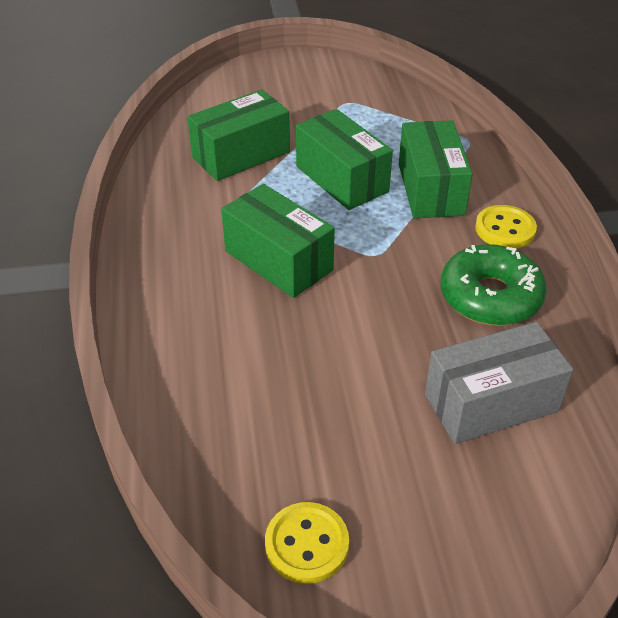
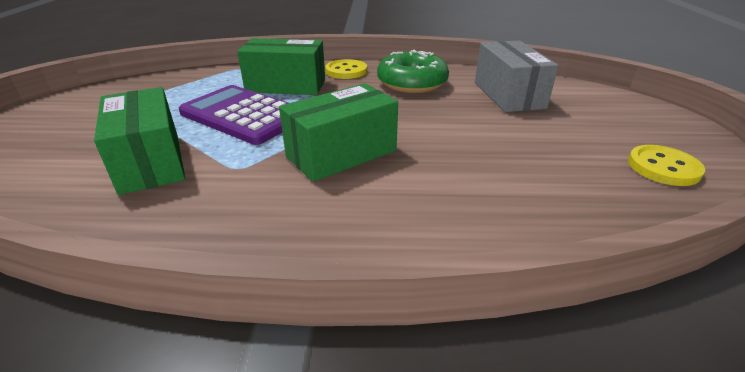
camera: 80 degrees left, 10 degrees down
(341, 179) = (243, 115): green box -> purple calculator

